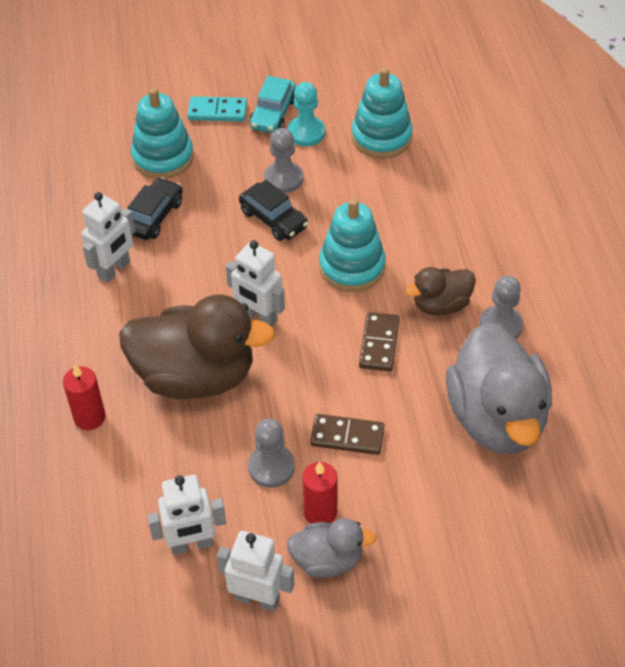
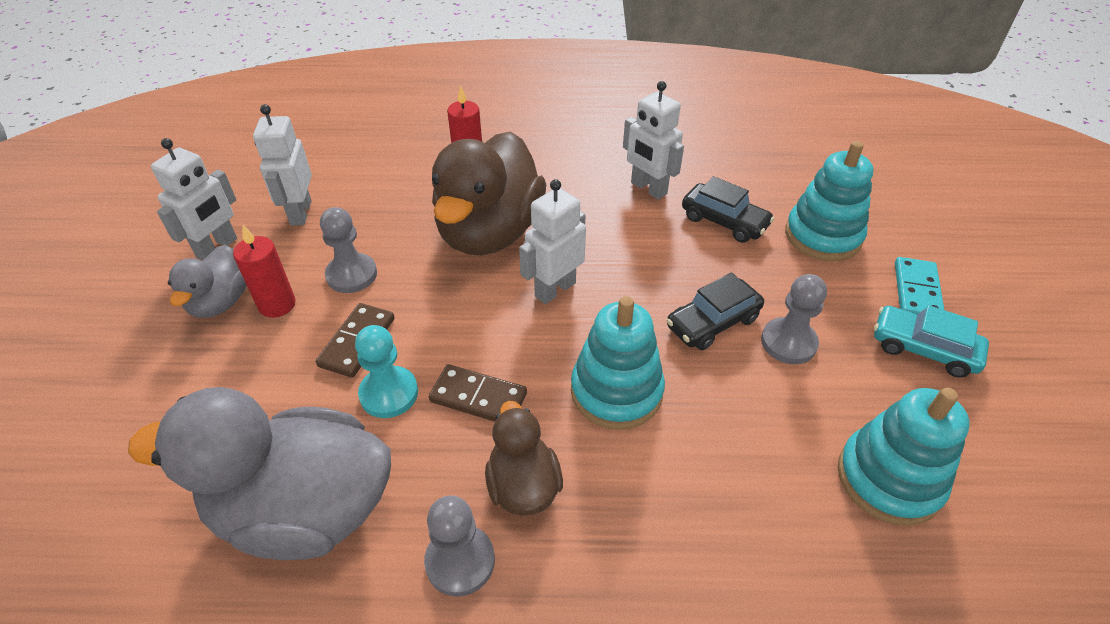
camera: 100 degrees right, 5 degrees down
(306, 132) = (887, 381): turquoise pawn -> turquoise pawn (389, 393)

